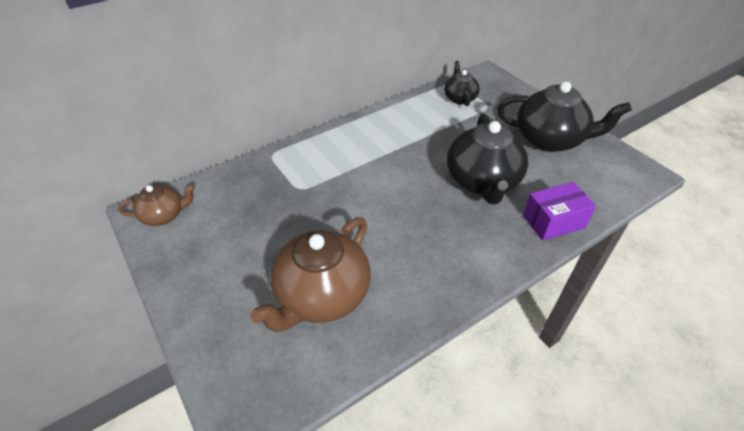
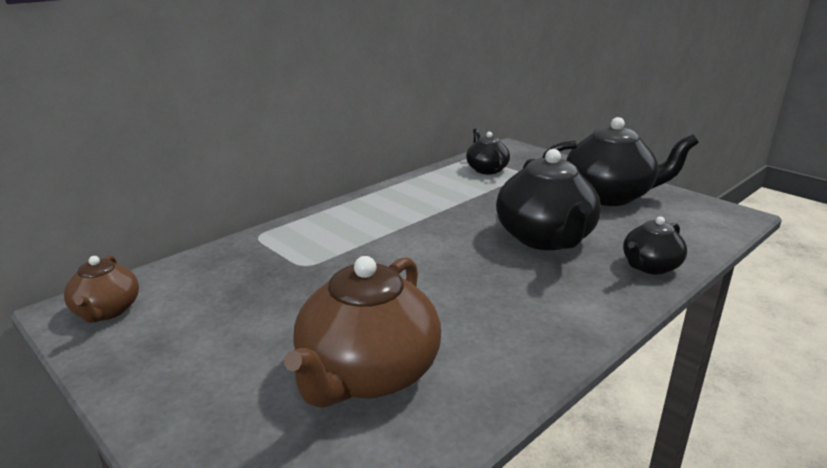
camera: 10 degrees left, 20 degrees down
(164, 215) = (106, 311): brown teapot -> brown teapot turned 105 degrees clockwise
(553, 221) = (650, 266): purple box -> black teapot

